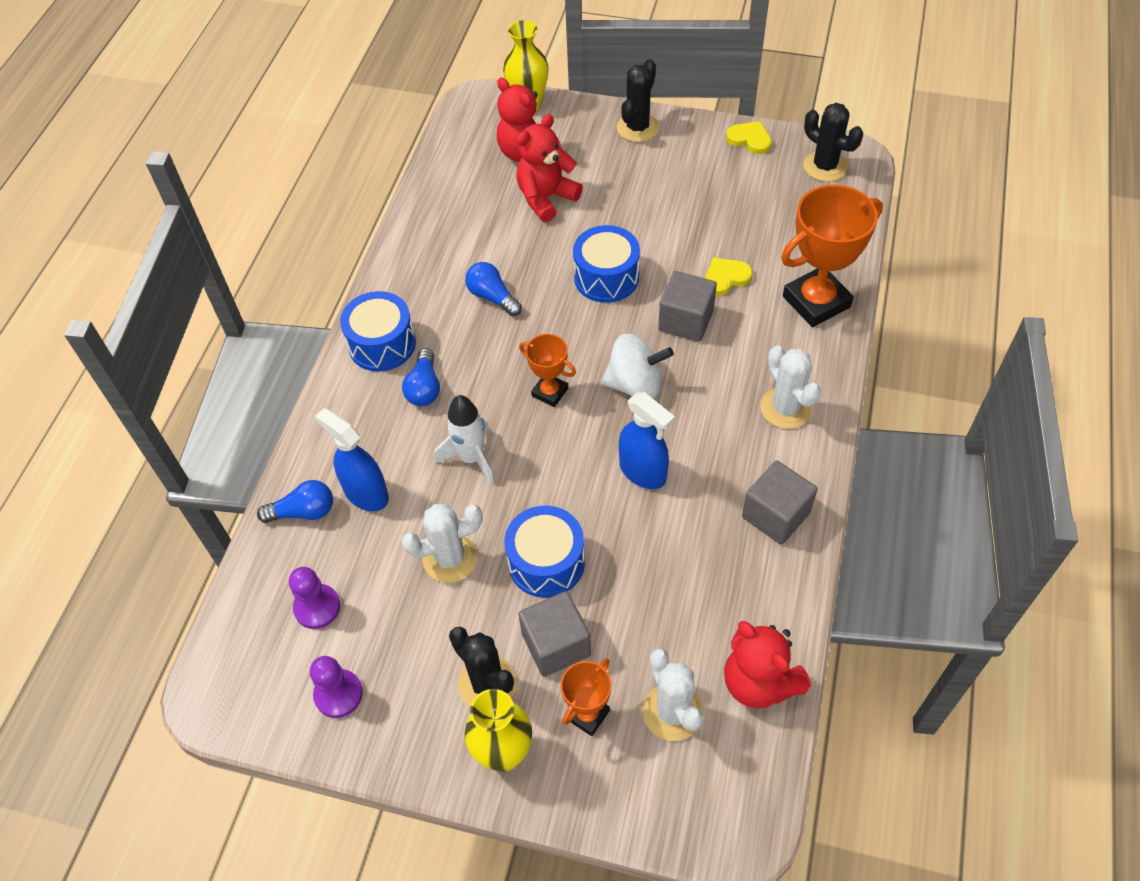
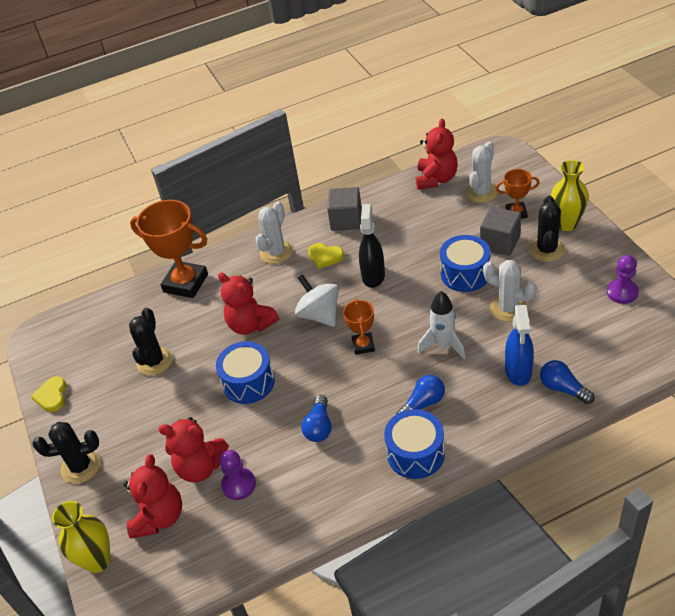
camera: 125 degrees left, 10 degrees down
(317, 607) = (599, 335): purple pawn -> purple pawn (239, 485)
(643, 472) = (373, 276): blue spray bottle -> black spray bottle
(686, 320) = (251, 325): grey cube -> red teddy bear
(726, 278) = (199, 329): yellow heart -> yellow heart (325, 256)
(825, 166) = (56, 344): black cactus -> black cactus (154, 361)

